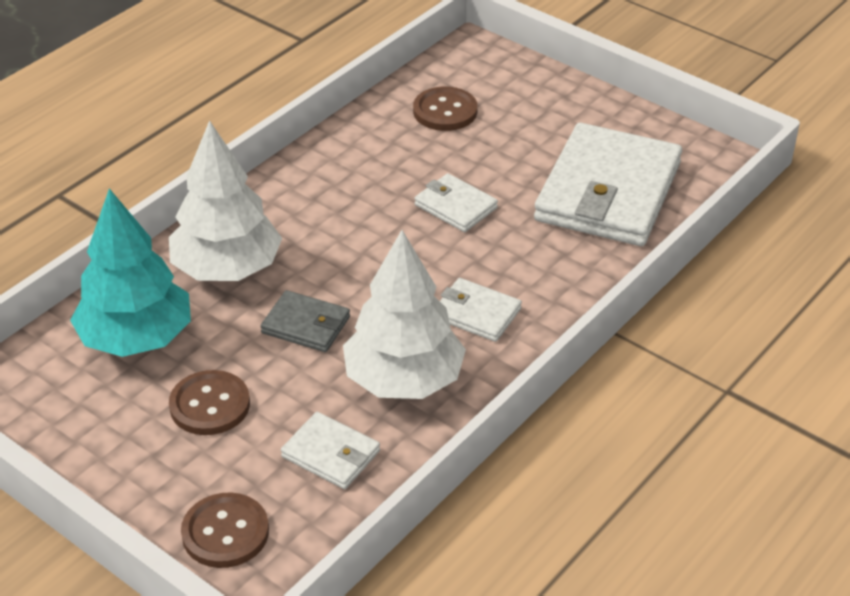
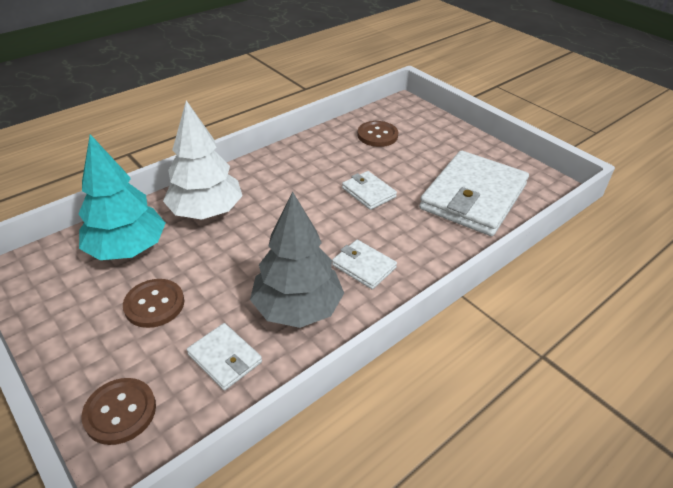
camera: 10 degrees right, 0 degrees up
(306, 325) = (243, 256): grey wallet -> none
(404, 380) = (297, 308): white tree -> grey tree

